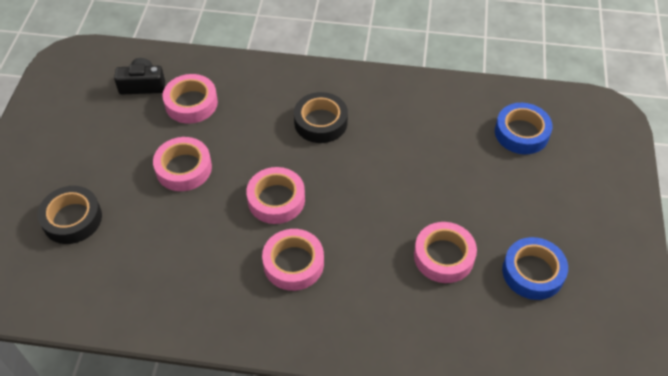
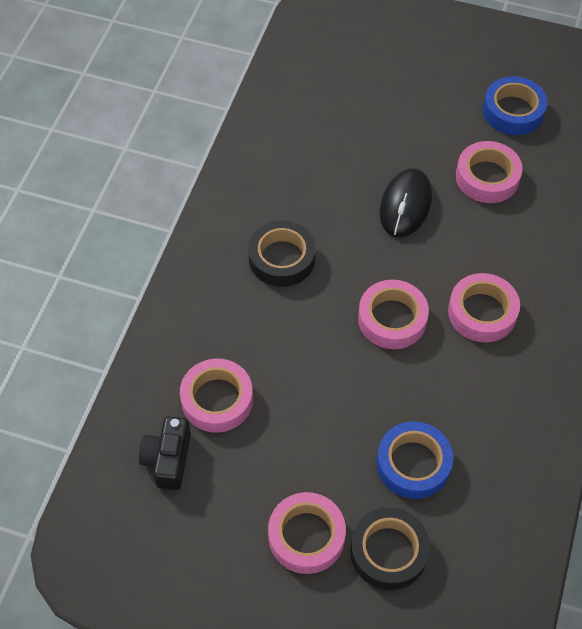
camera: 80 degrees left, 5 degrees up
(183, 168) = (327, 415): pink tape -> pink tape (306, 536)
(394, 197) = (405, 205): none -> black mouse
(521, 133) = (337, 77): blue tape -> blue tape (413, 464)

